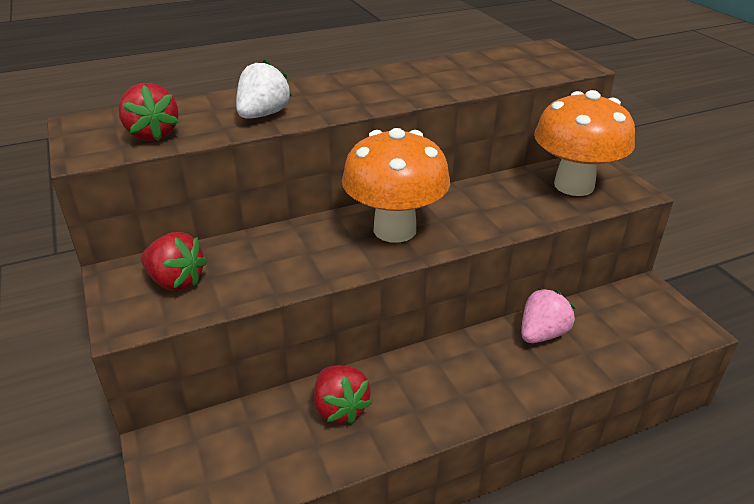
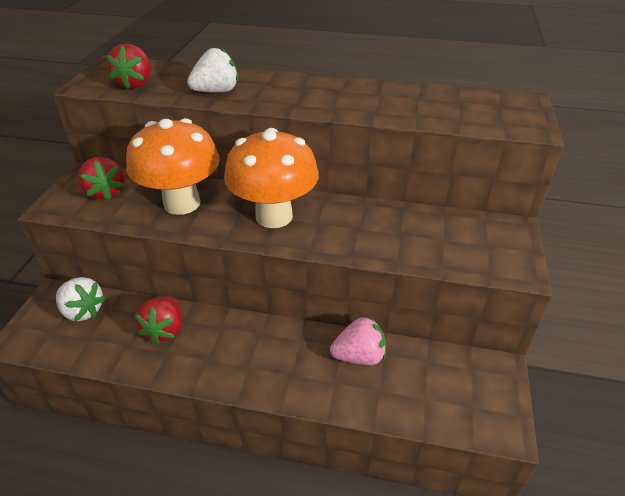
camera: 35 degrees right, 5 degrees up
(220, 441) = (83, 311): none -> white strawberry
(574, 185) = (465, 241): orange mushroom -> orange mushroom (182, 203)

